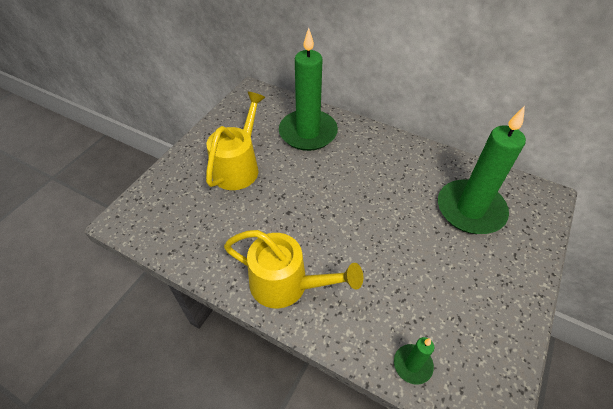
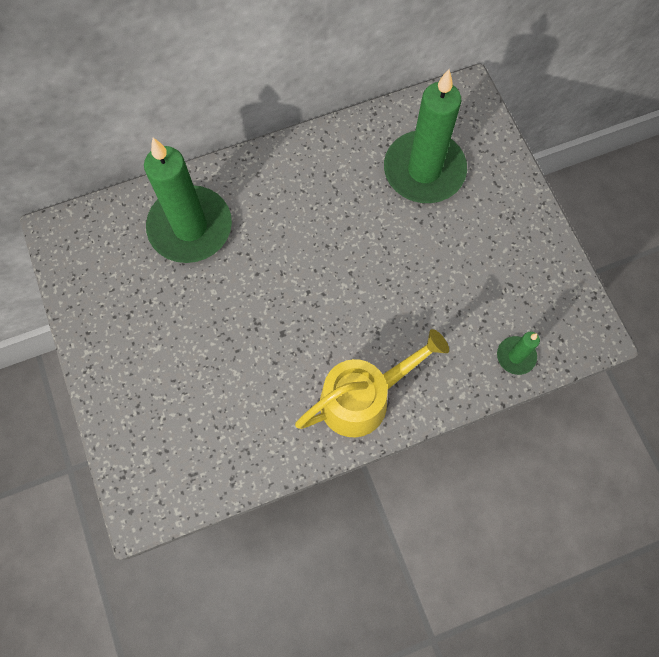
camera: 50 degrees left, 20 degrees up
(239, 166) = (173, 336): yellow watering can -> none

